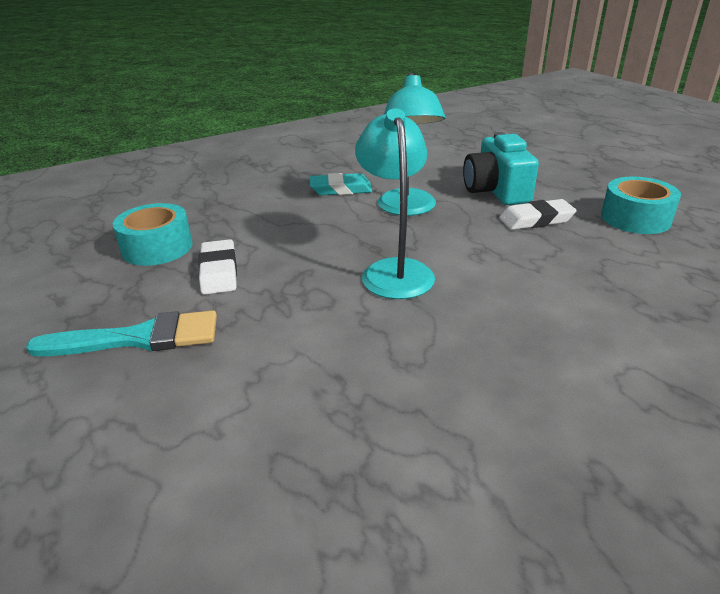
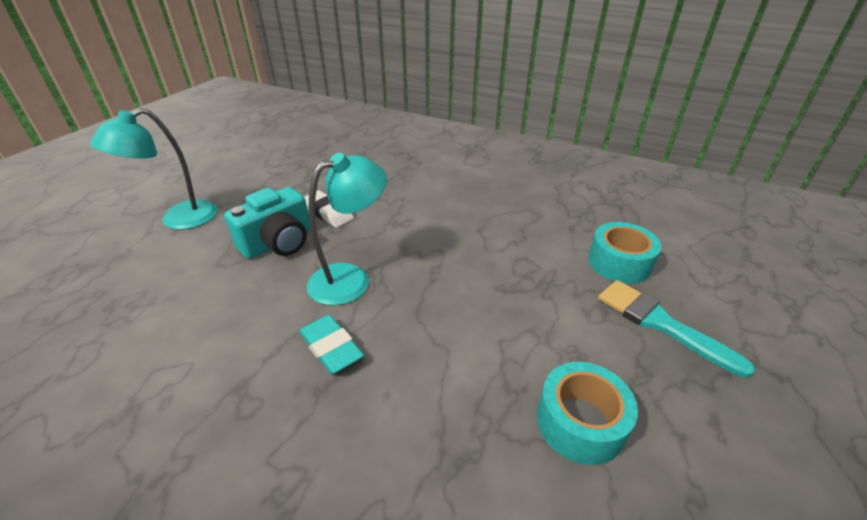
camera: 125 degrees left, 5 degrees up
(219, 271) = (556, 338): white eraser -> none
(394, 270) = (457, 248): turquoise lamp -> turquoise lamp (178, 220)
(635, 218) = (299, 179): turquoise tape -> turquoise tape (619, 263)

